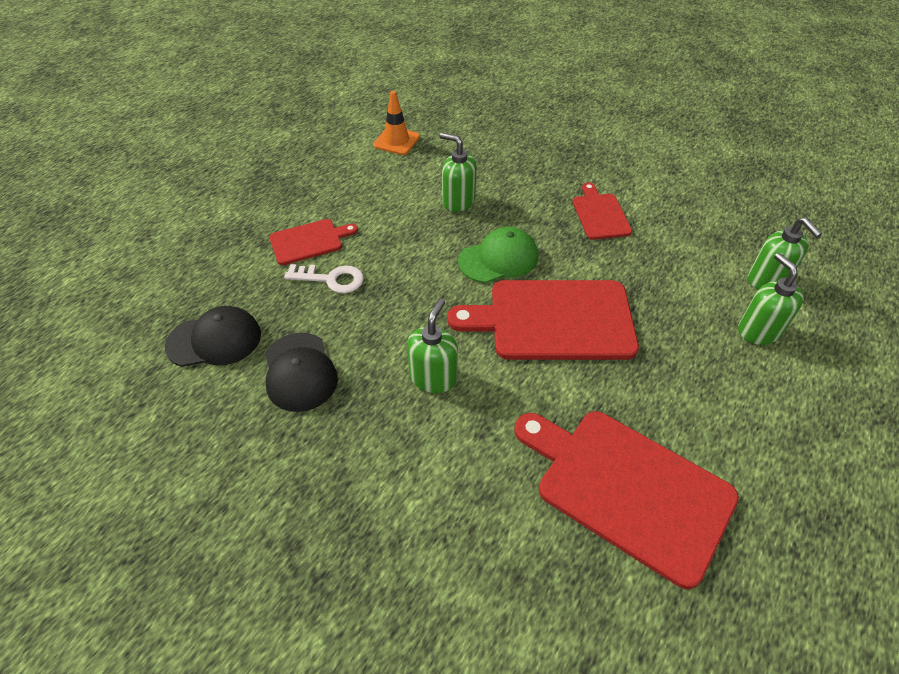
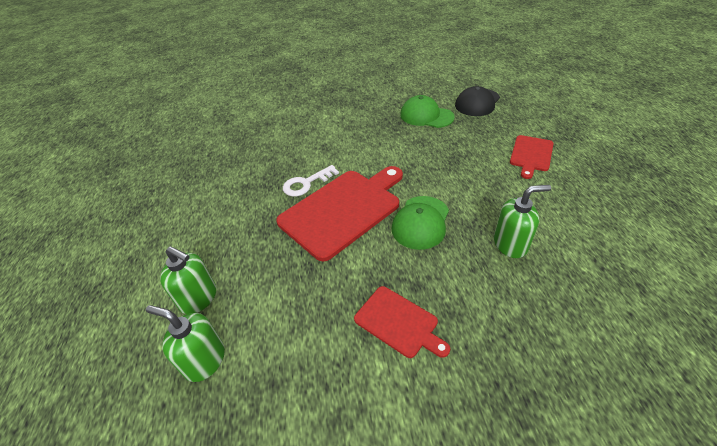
camera: 140 degrees right, 5 degrees down
(300, 372) = (426, 116): black cap -> green cap
(331, 279) = (483, 148): white key -> white key (306, 183)
(396, 141) = (652, 262): orange traffic cone -> none
(433, 377) = (370, 148): green soap dispenser -> none
(627, 488) = (241, 166): red cutting board -> none

